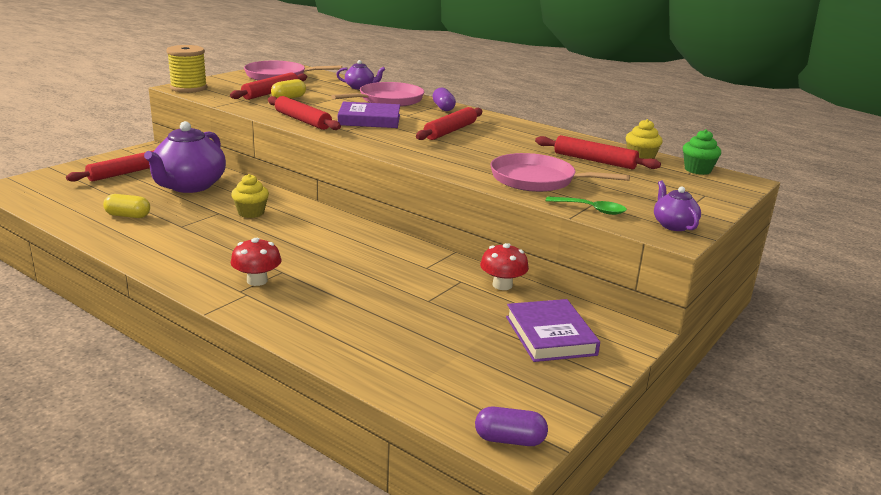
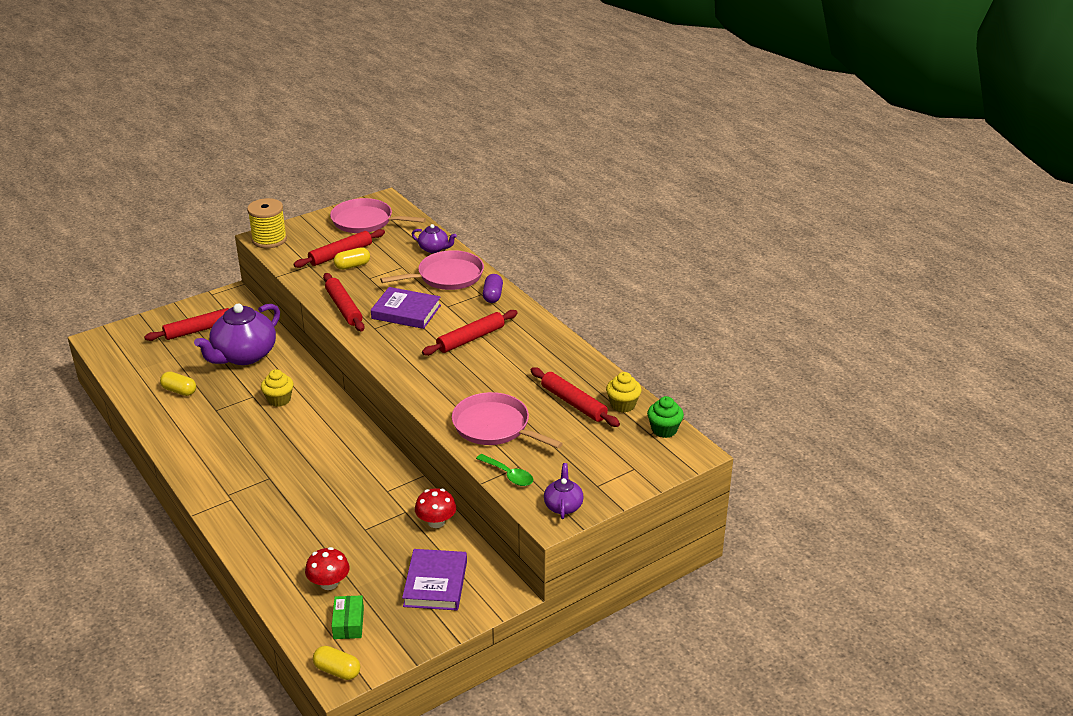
camera: 20 degrees right, 10 degrees up
(257, 281) = (245, 485): red mushroom -> red mushroom (329, 583)
(482, 388) = (348, 623): none -> green box
(509, 440) = (337, 670): purple capsule -> yellow capsule

